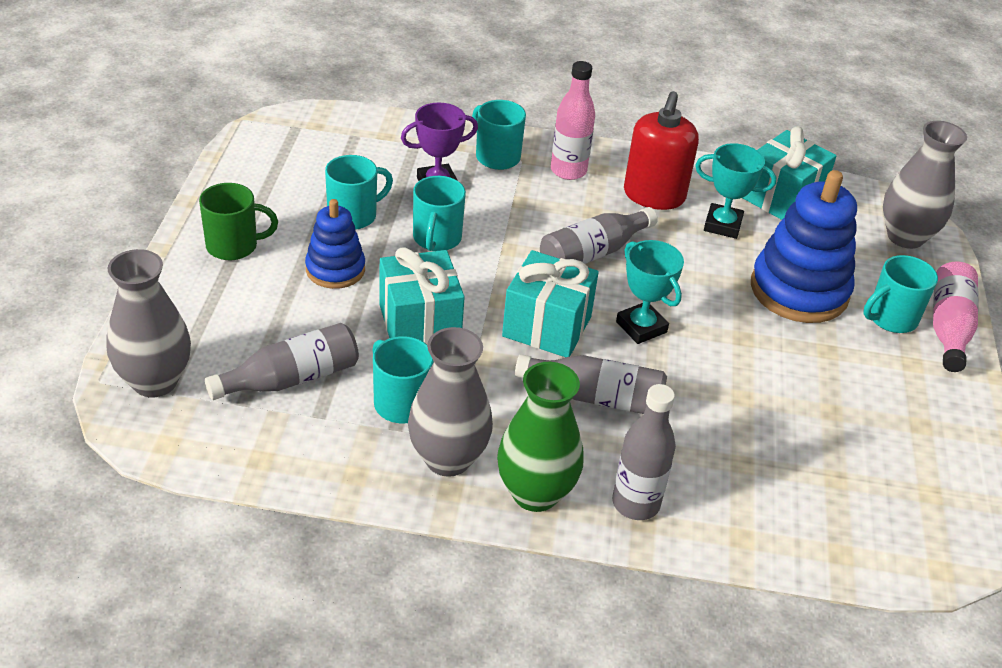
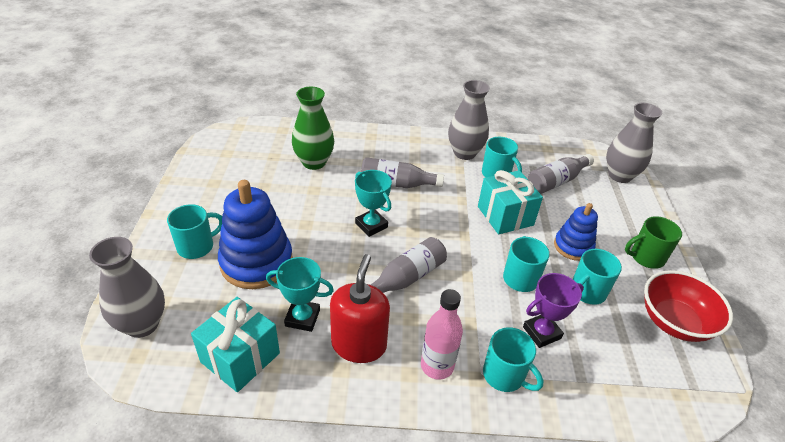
camera: 175 degrees right, 0 degrees up
(263, 177) = (674, 322): none -> red bowl
(535, 493) = (421, 143): green vase -> green vase (314, 162)
(547, 326) = (430, 220): turquoise gift -> none
(635, 503) = (374, 141): grey bottle -> none
(948, 327) = (157, 243): pink bottle -> none

